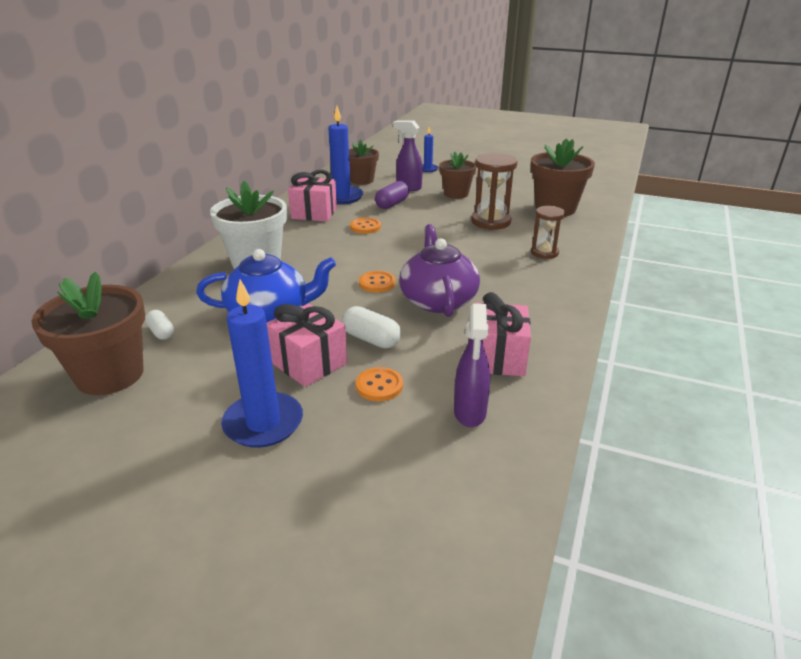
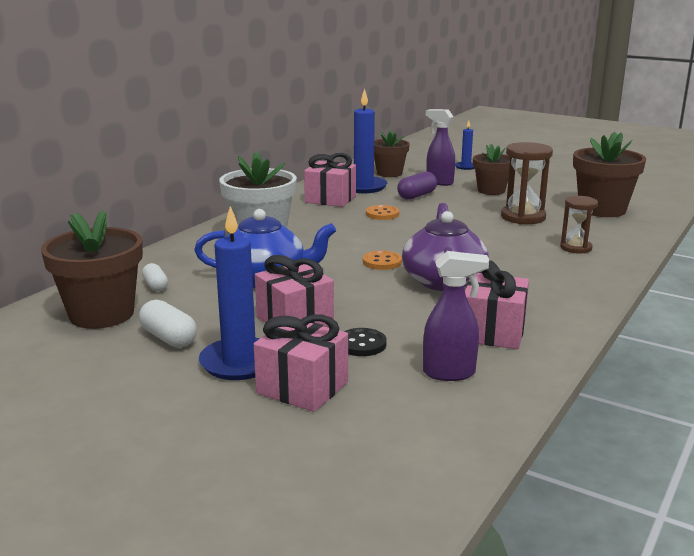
camera: 10 degrees right, 10 degrees down
(333, 449) = (302, 387): none -> pink gift
(371, 339) = (363, 307): white capsule -> white capsule (168, 338)
(379, 386) = (362, 344): orange button -> black button
(470, 413) = (450, 373): purple spray bottle -> purple spray bottle turned 105 degrees counterclockwise

